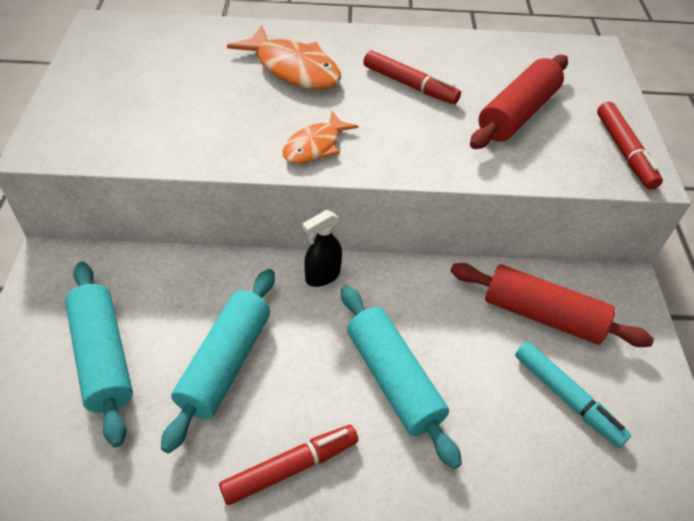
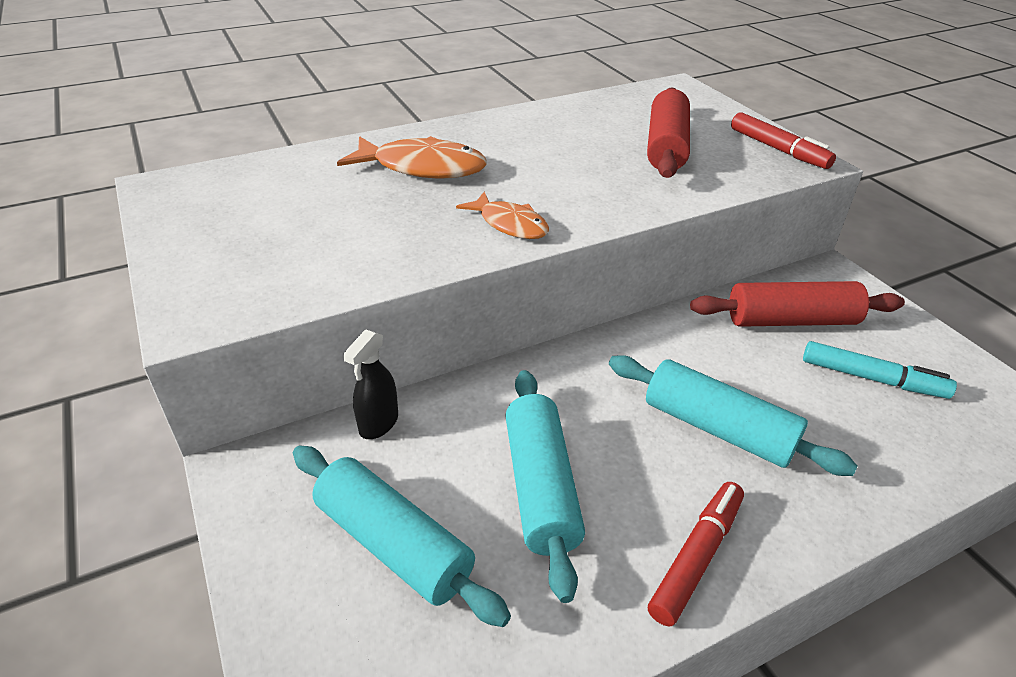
camera: 25 degrees left, 10 degrees down
(315, 146) = (510, 224): orange fish -> orange fish turned 60 degrees counterclockwise
(322, 276) = (568, 364): black spray bottle -> black spray bottle (378, 424)
(409, 85) = (549, 151): red marker -> none

